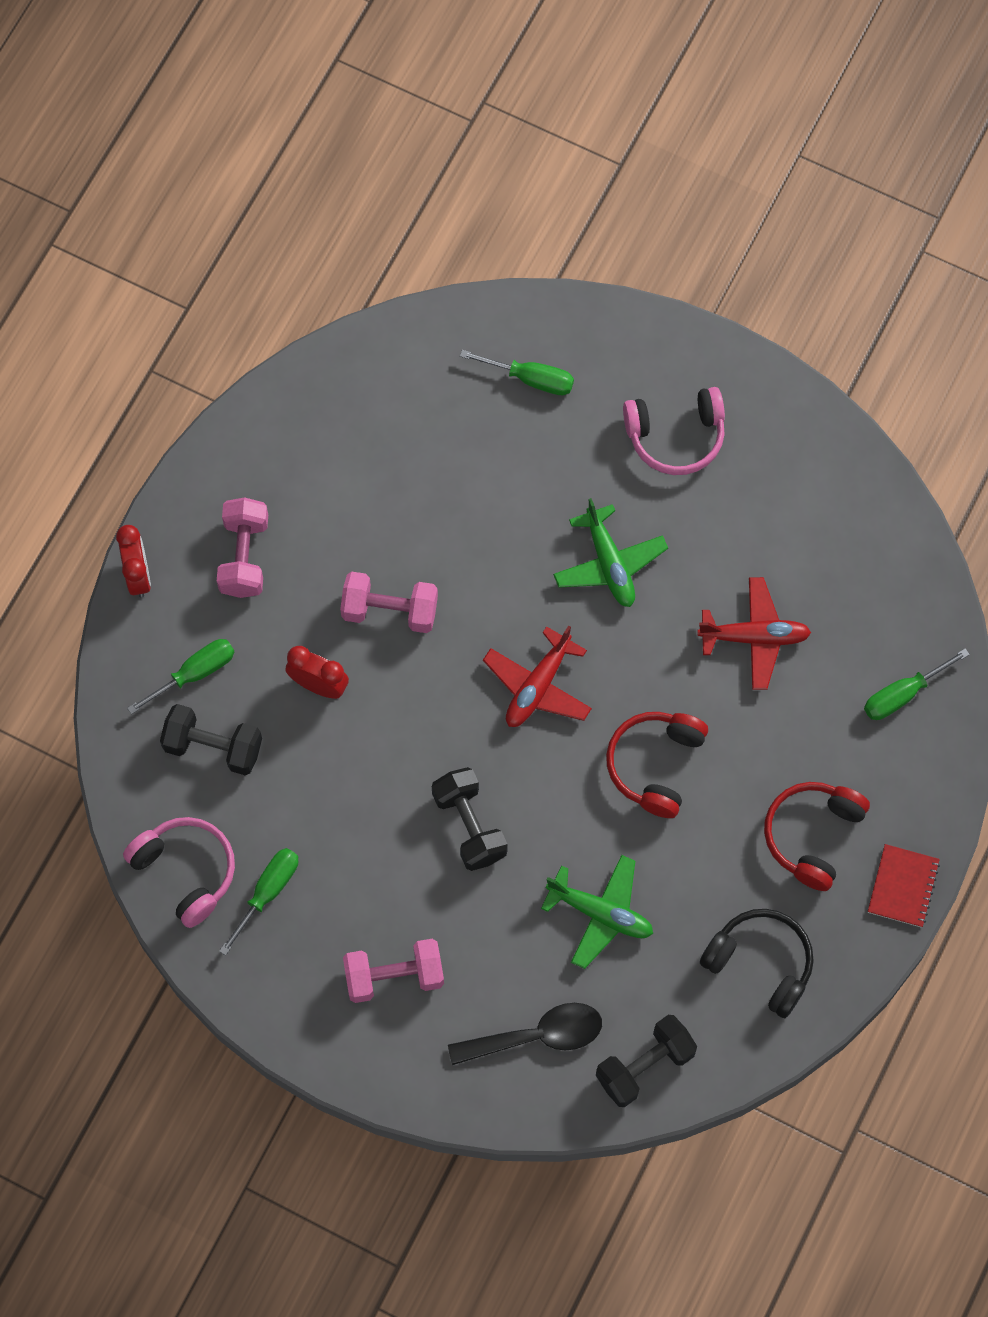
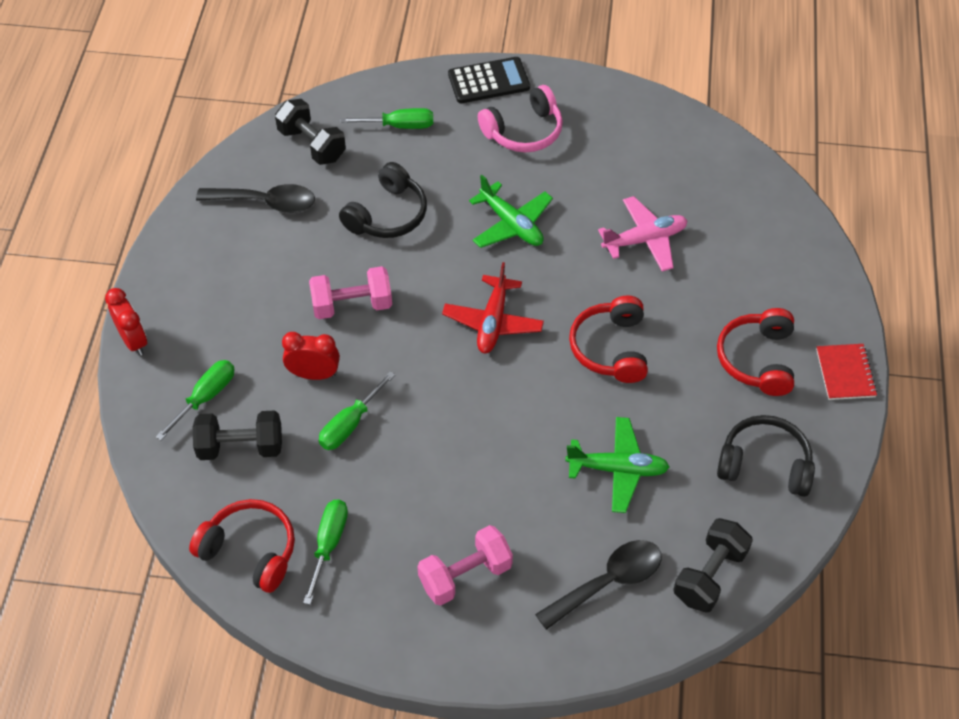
camera: 20 degrees left, 15 degrees down
(186, 871) = (250, 550): pink headphones -> red headphones
(244, 556) = (218, 302): pink dumbbell -> none
(338, 437) = (265, 202): none -> black spoon
(469, 826) = (480, 438): black dumbbell -> black dumbbell (312, 145)
(472, 502) = (388, 215): none -> black headphones
(662, 347) = (488, 81): none -> black calculator
(754, 637) = (644, 240): red plane -> pink plane
(903, 694) = (774, 244): green screwdriver -> green screwdriver (350, 424)

